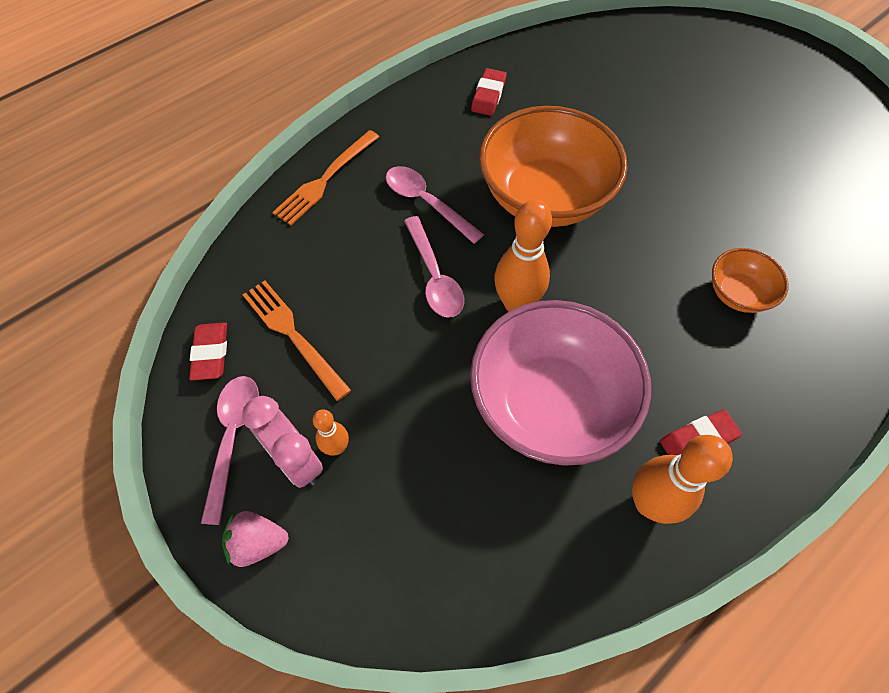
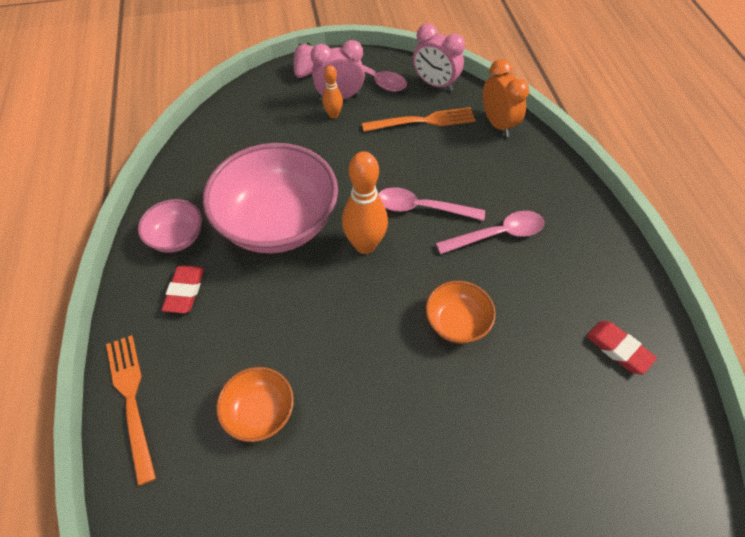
camera: 120 degrees right, 5 degrees down
(211, 353) = (435, 84): red eraser -> pink clock
(259, 258) = (498, 124): none -> orange clock
(324, 180) = (556, 181): orange fork -> orange fork (131, 398)
(544, 197) = (457, 322): orange bowl -> orange bowl, size x0.48
(649, 503) = (177, 237): orange bowling pin -> pink bowl

